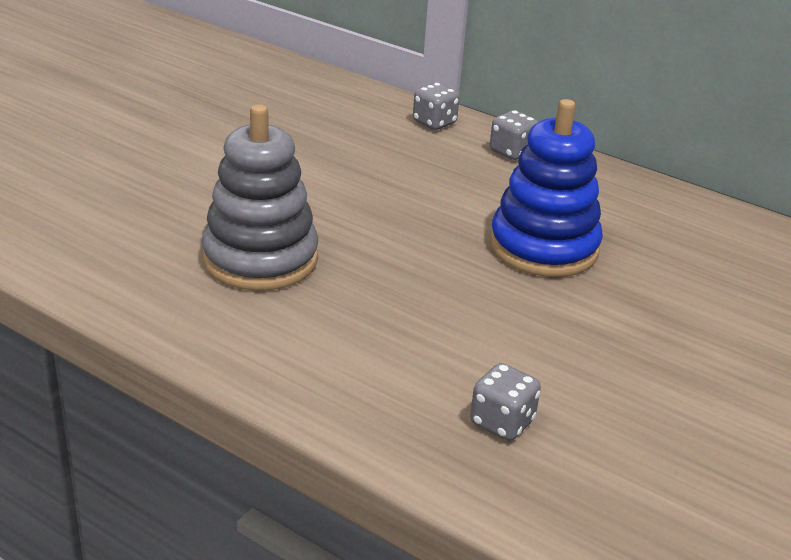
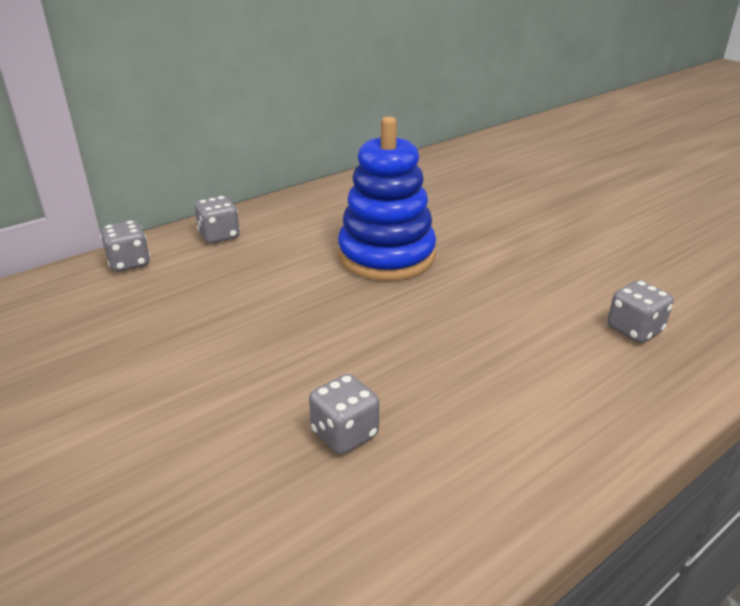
camera: 70 degrees left, 0 degrees up
(260, 259) = (344, 434): grey stacking toy -> grey dice

